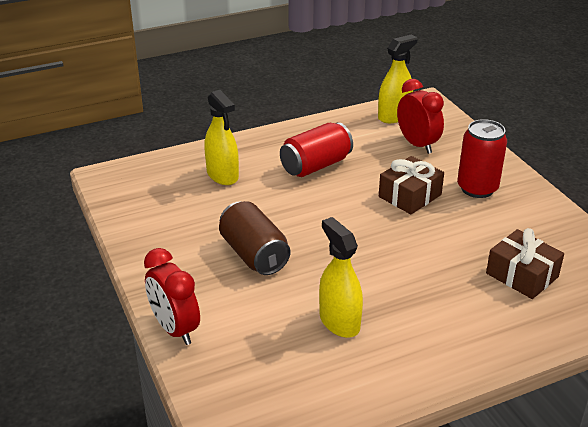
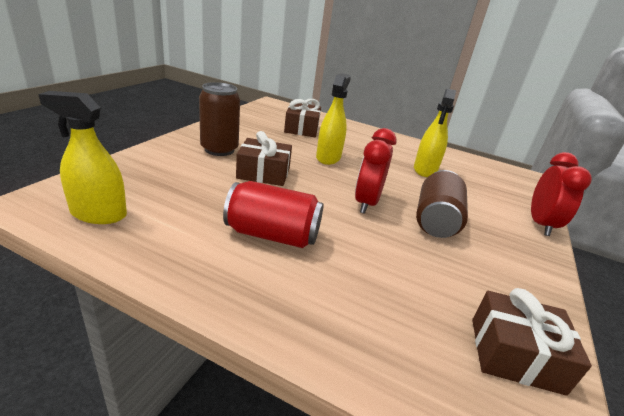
camera: 135 degrees left, 5 degrees down
(138, 198) = (515, 354): none -> brown gift
(222, 175) = (375, 300): yellow spray bottle -> yellow spray bottle (328, 157)
(417, 144) = (165, 186): red clock -> red clock (366, 203)
(477, 188) = (219, 149): red can -> brown can

